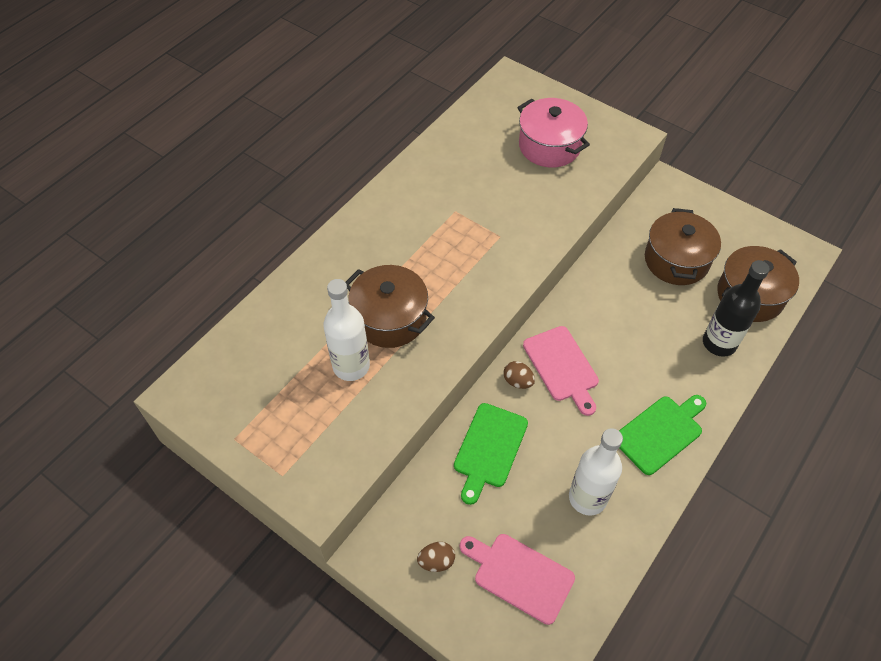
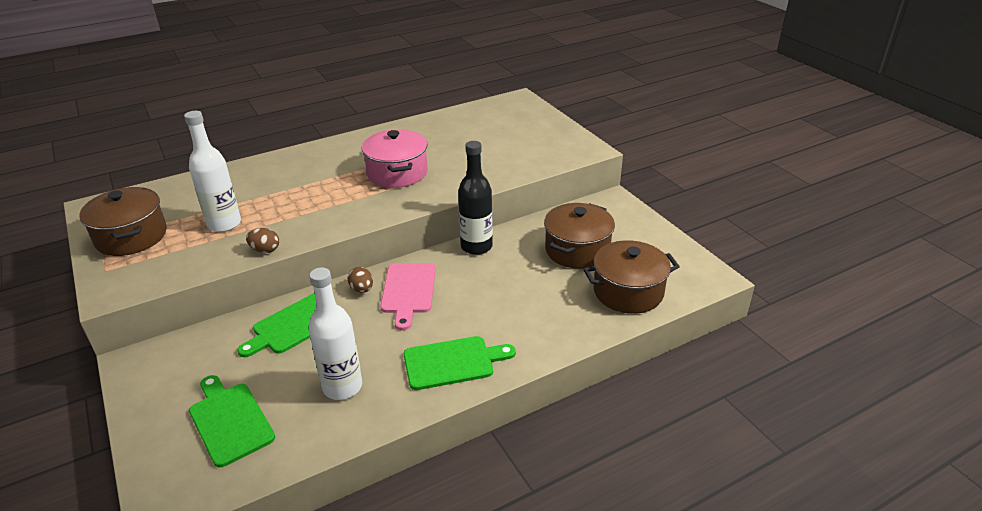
camera: 25 degrees right, 20 degrees down
(390, 318) = (282, 205): brown pot -> brown pot (131, 237)
(436, 561) = (175, 385): brown egg -> brown egg (265, 250)
(519, 575) = (230, 421): pink cutting board -> green cutting board
(549, 146) = (511, 140): pink pot -> pink pot (397, 173)
(719, 343) = (567, 316): black bottle -> black bottle (476, 246)

